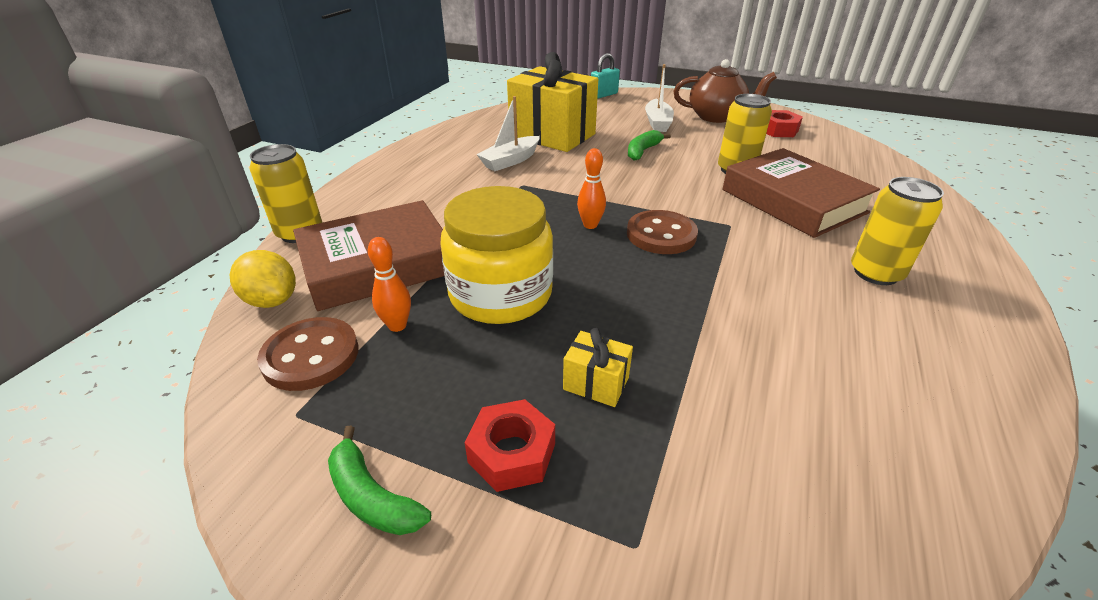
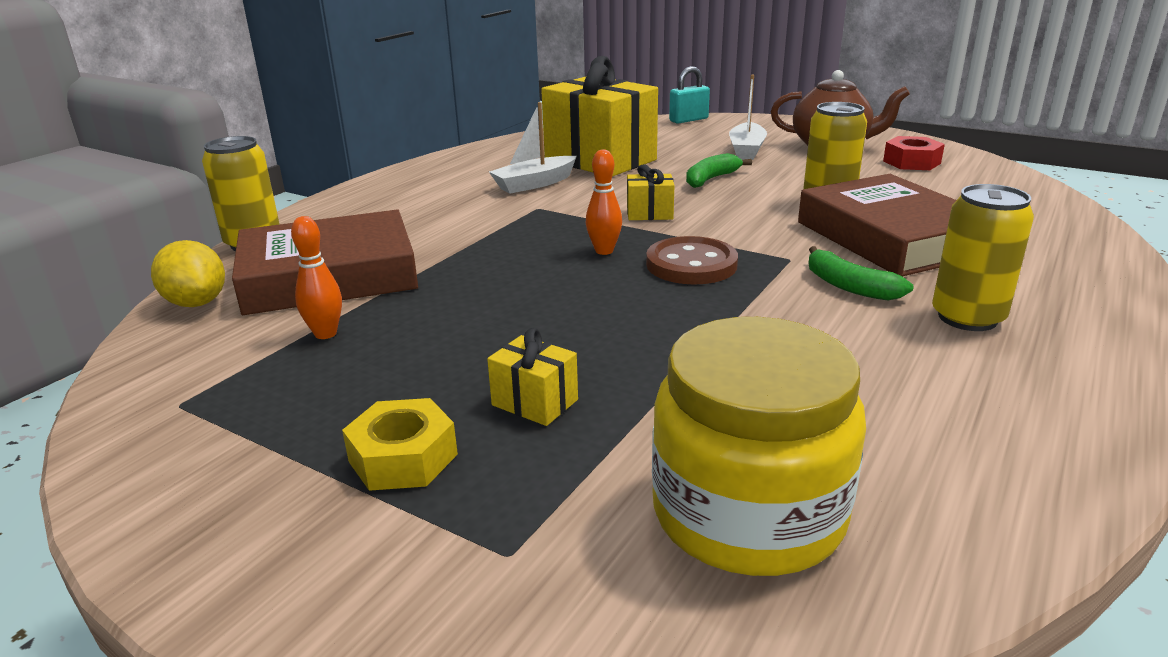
camera: 10 degrees right, 10 degrees down
(311, 356) = (217, 355): brown button -> none
(372, 496) = (229, 481): green banana -> green banana (849, 286)
(500, 294) = (460, 312): yellow jar -> yellow jar (748, 513)
(511, 453) = (403, 458): red nut -> yellow nut
(610, 186) = (649, 213): none -> yellow gift

